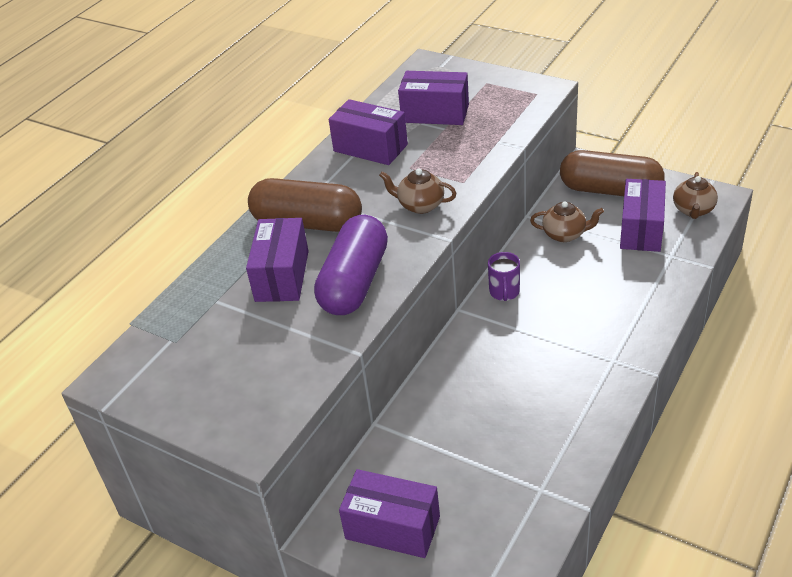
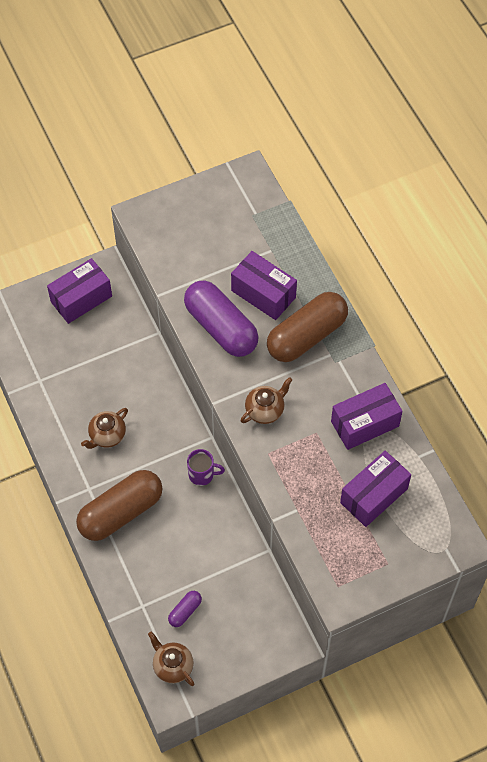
camera: 120 degrees right, 20 degrees up
(504, 292) = (202, 474): purple mug -> purple mug turned 150 degrees clockwise
(565, 234) = (225, 557): brown teapot -> brown teapot (107, 436)
(610, 190) = (246, 631): brown capsule -> brown capsule (121, 512)
(641, 229) = (185, 611): purple box -> purple capsule

